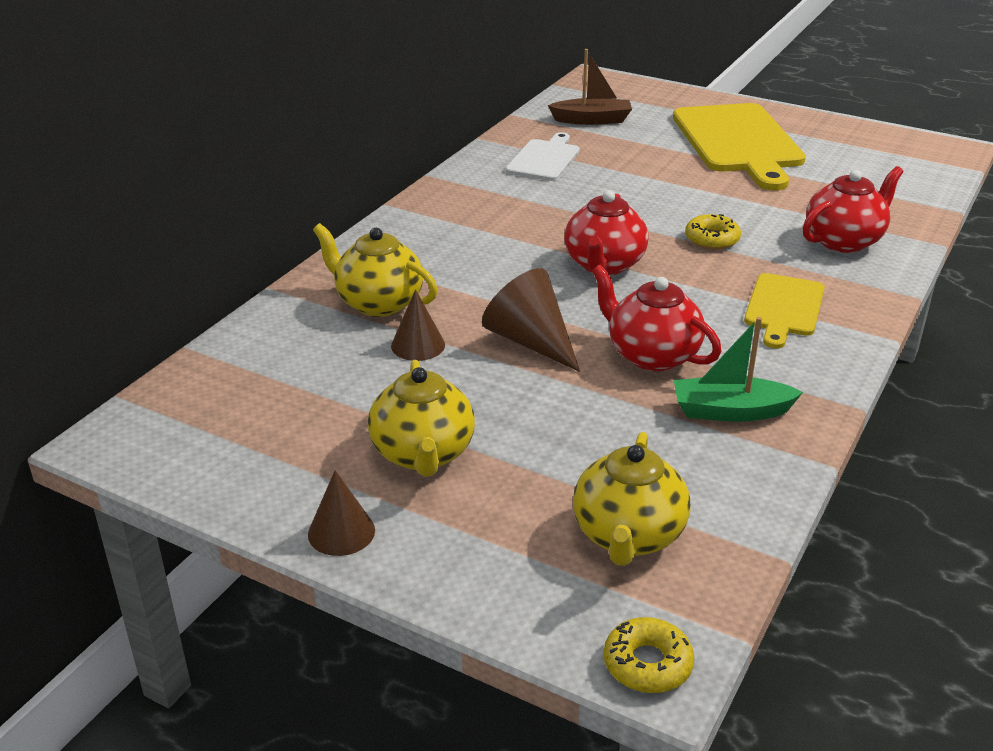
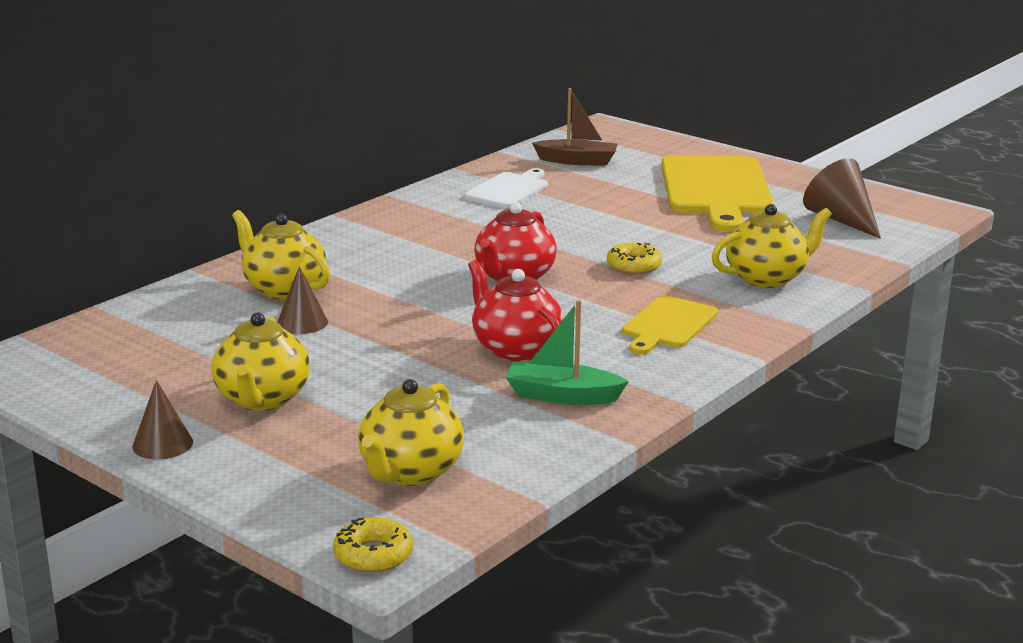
camera: 10 degrees right, 10 degrees down
(530, 341) = (408, 329): brown cone -> brown cone (841, 220)
(844, 241) = (767, 278): red teapot -> yellow teapot

